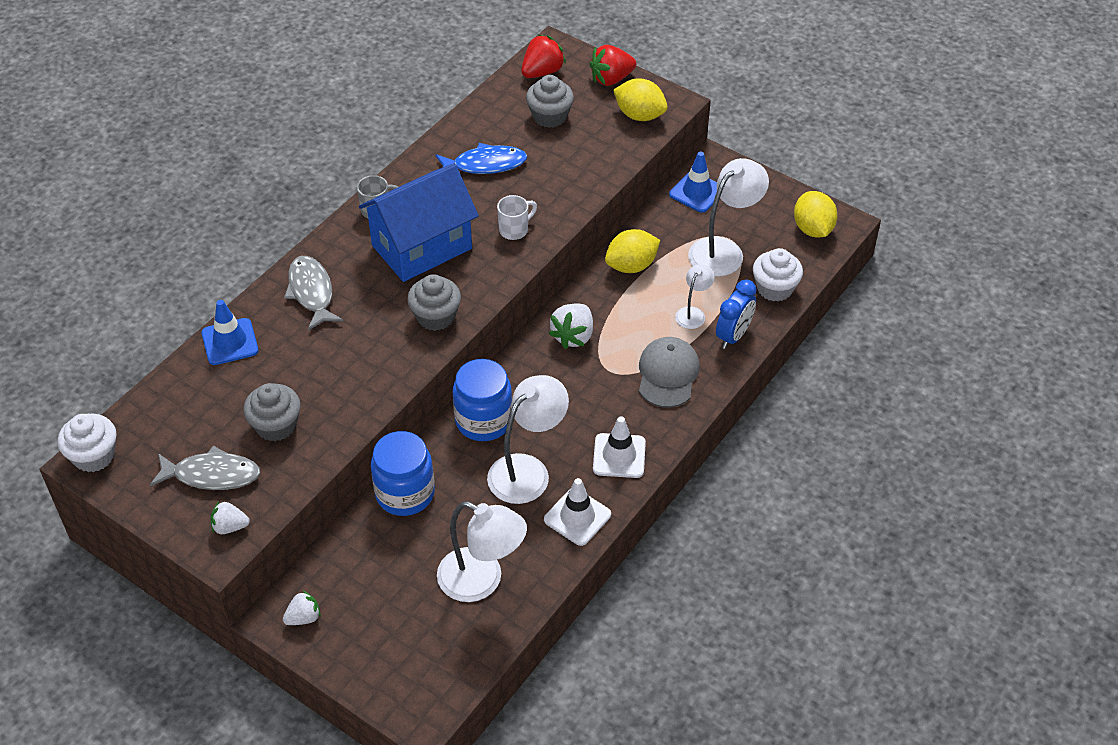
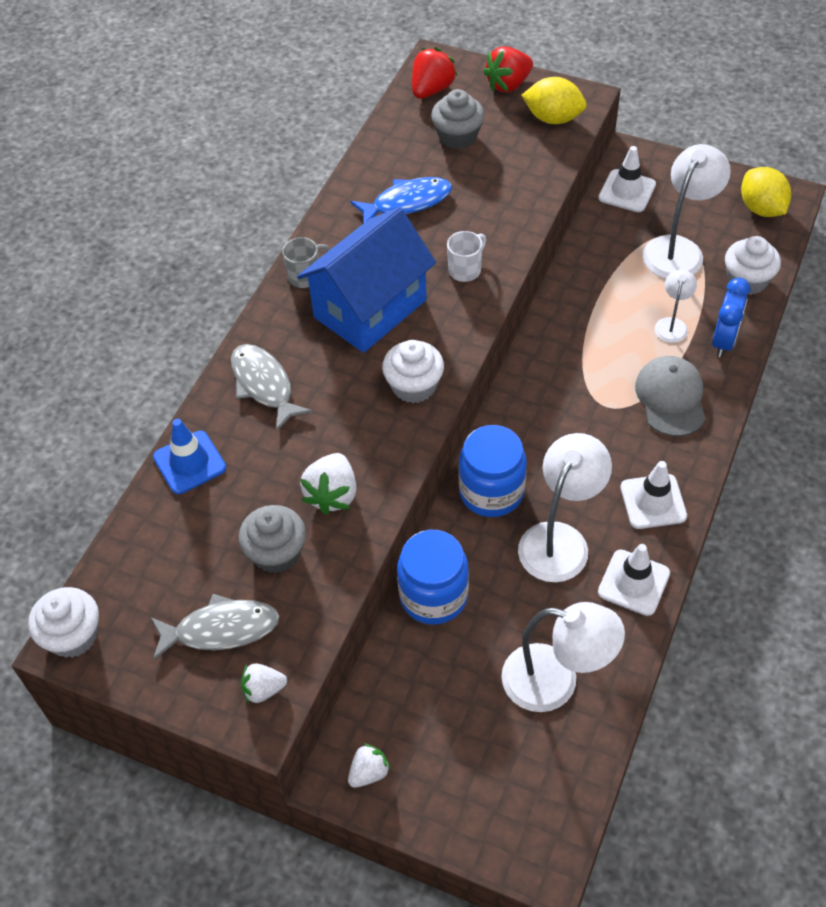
camera: 10 degrees left, 5 degrees up
(435, 317) = (414, 386): grey cupcake -> white cupcake
(573, 336) = (554, 375): white strawberry -> white strawberry (332, 494)
(631, 266) = (588, 284): yellow lemon -> none
(697, 192) = (627, 191): blue traffic cone -> white traffic cone

